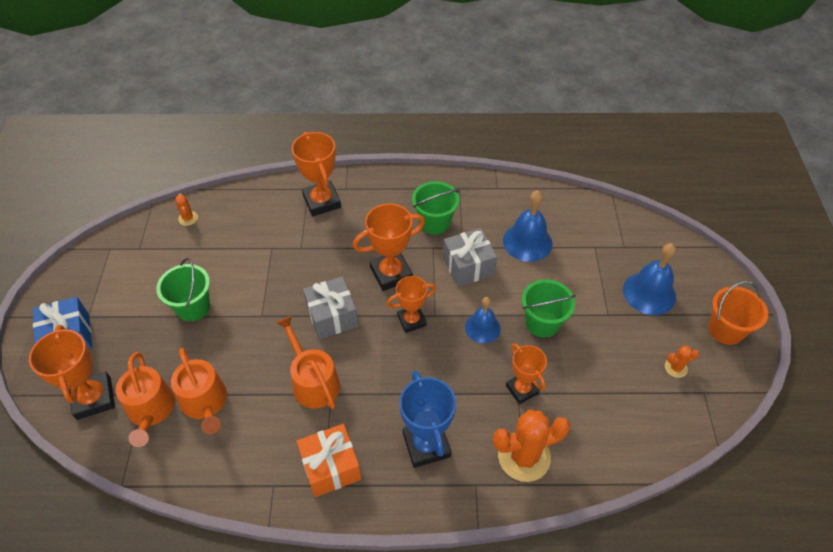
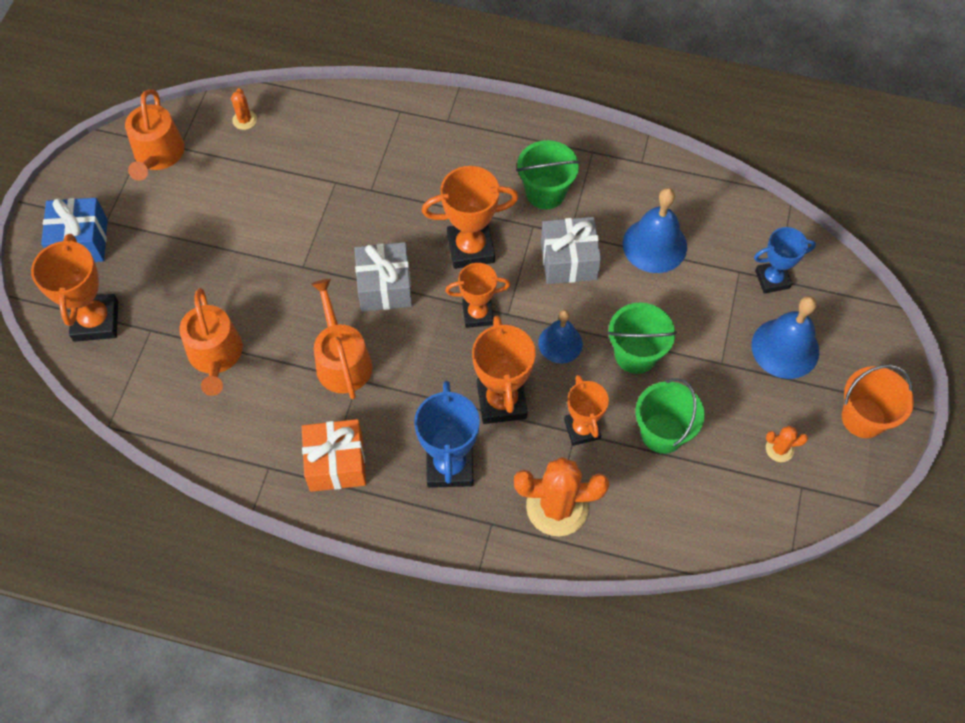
camera: 15 degrees right, 10 degrees up
(151, 410) = (155, 350): orange watering can -> orange watering can (158, 155)
(193, 307) = (226, 237): green bucket -> green bucket (662, 433)
(322, 202) = (412, 133): orange trophy -> orange trophy (501, 401)
(620, 247) = (772, 279): none -> blue trophy

